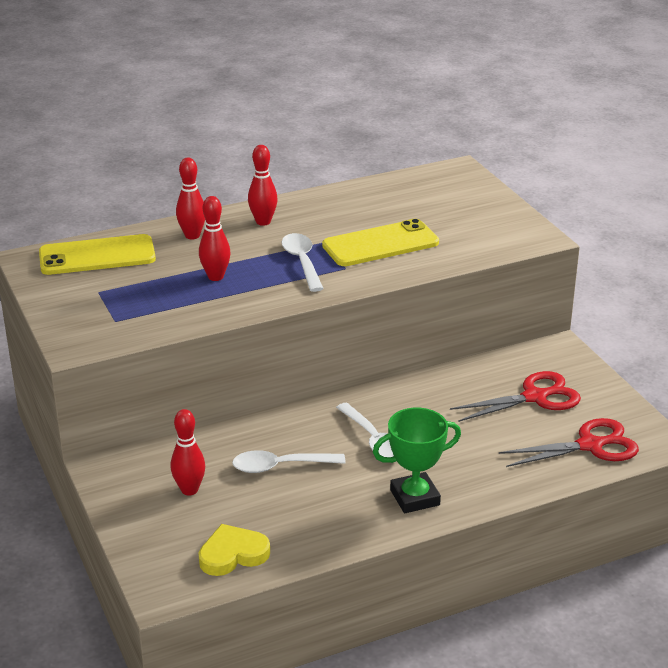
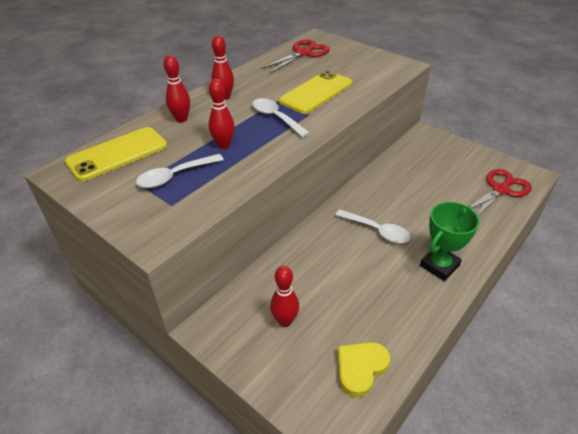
camera: 25 degrees left, 10 degrees up
(280, 466) = (334, 274): white spoon -> white spoon (175, 176)
(535, 397) = (442, 168): red scissors -> red scissors (303, 53)

